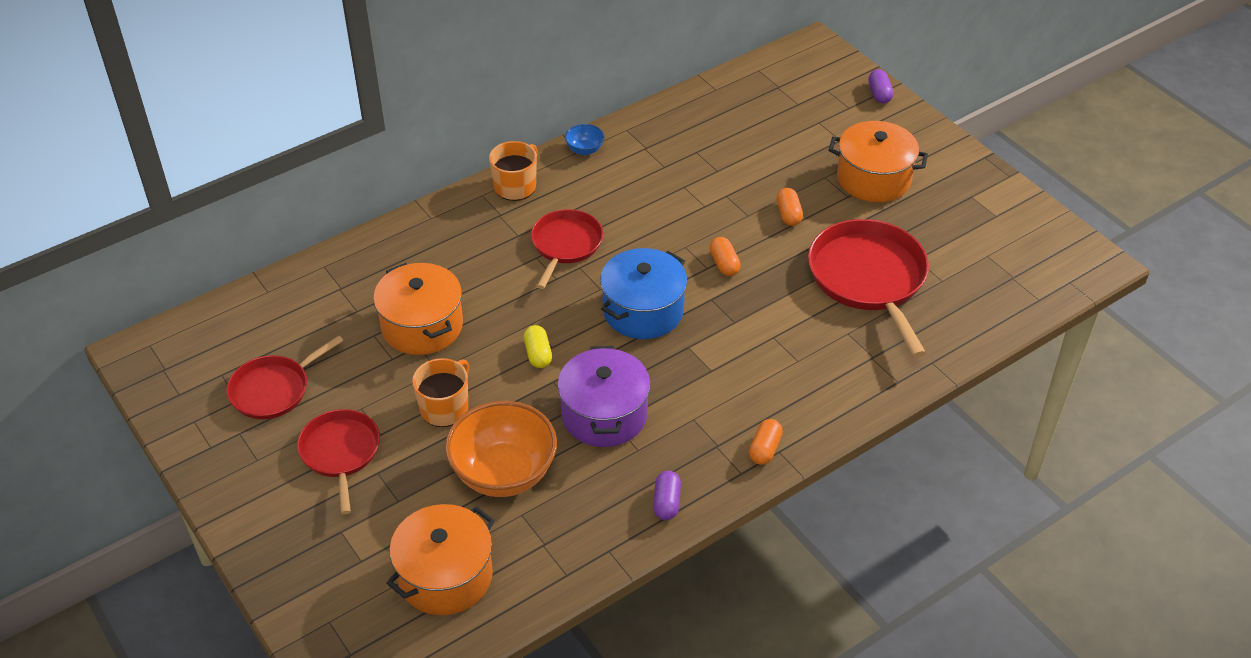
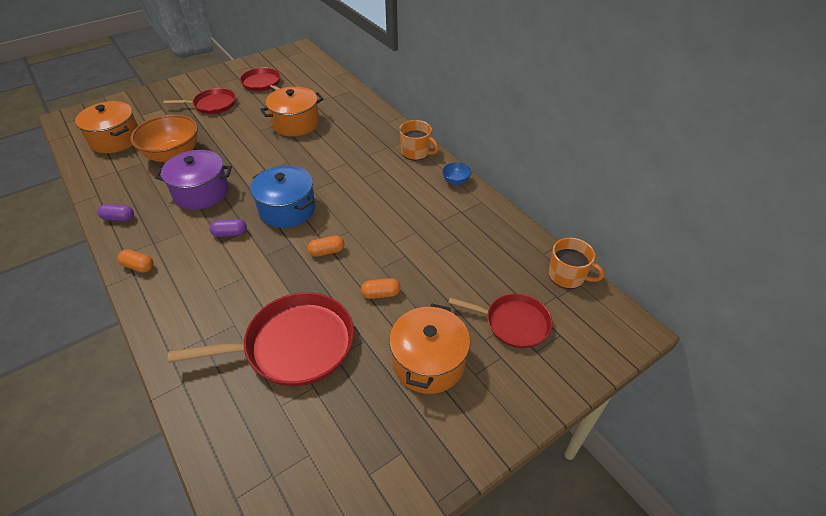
camera: 90 degrees right, 0 degrees up
(445, 407) = (231, 134): orange mug -> orange mug (567, 276)
(538, 354) = (261, 165): yellow capsule -> none
(565, 245) = (357, 174): red pan -> red pan (513, 323)
(879, 94) = (564, 381): purple capsule -> purple capsule (230, 234)

